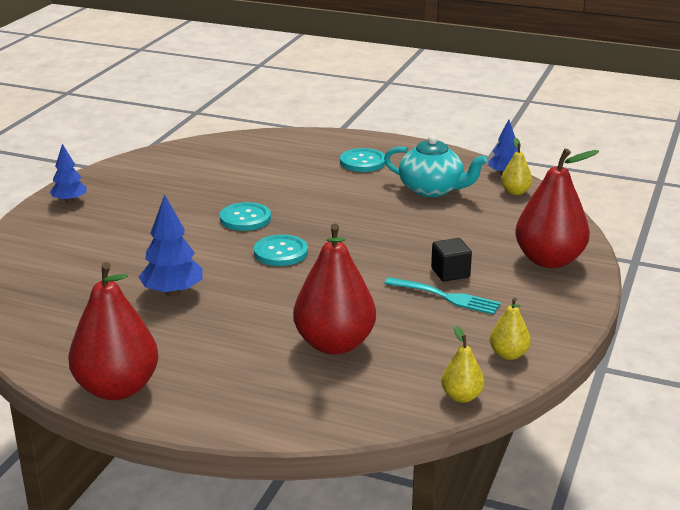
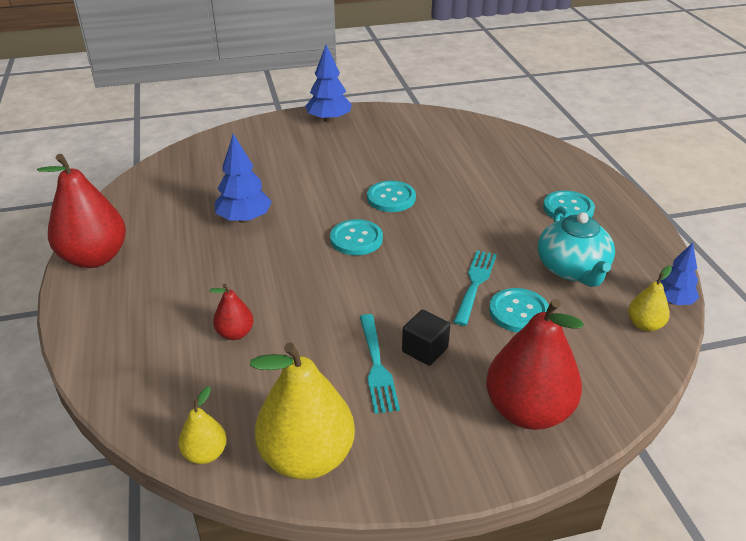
camera: 55 degrees right, 10 degrees up
(69, 201) = (329, 120): blue tree -> blue tree, size x1.50
(334, 344) = (235, 333): red pear -> red pear, size x0.48
(402, 228) = (475, 283): none -> turquoise fork
(452, 225) = (519, 312): none -> turquoise button
(508, 354) = (307, 457): yellow pear -> yellow pear, size x2.07

